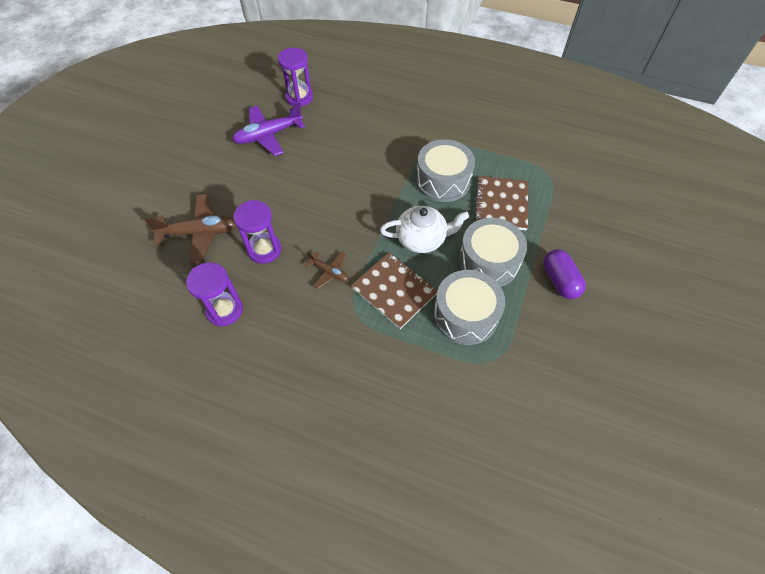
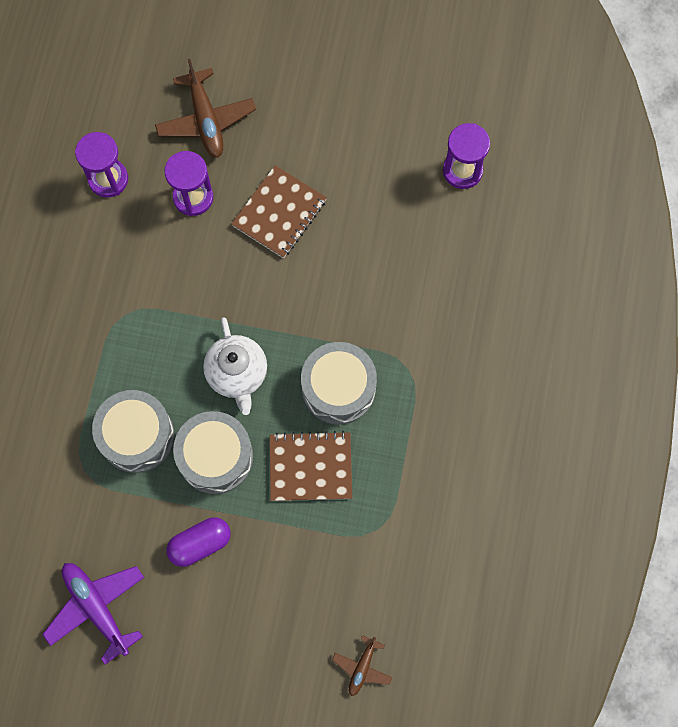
camera: 80 degrees right, 15 degrees up
(268, 135) = (379, 151): purple plane -> purple plane (97, 608)
(329, 272) = (173, 276): brown plane -> brown plane (362, 667)
(394, 291) = (158, 352): brown notebook -> brown notebook (279, 213)

